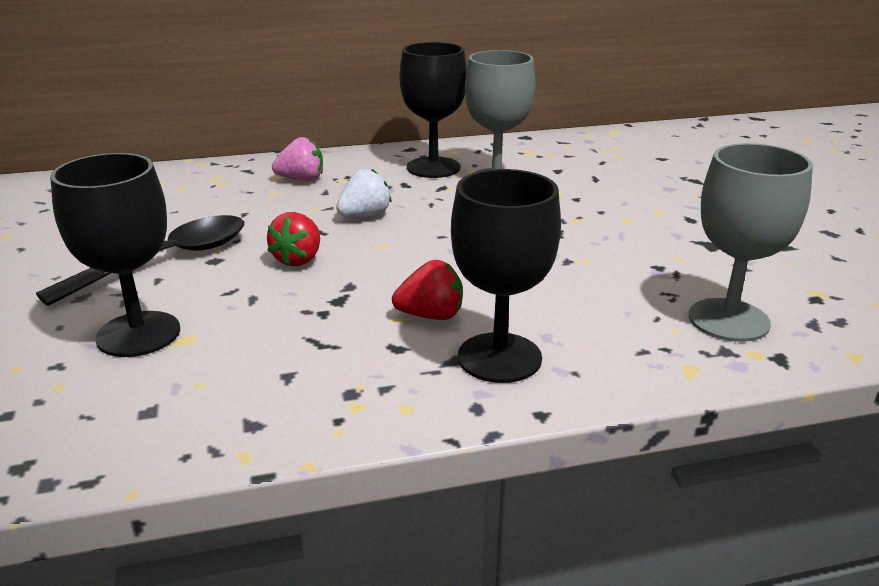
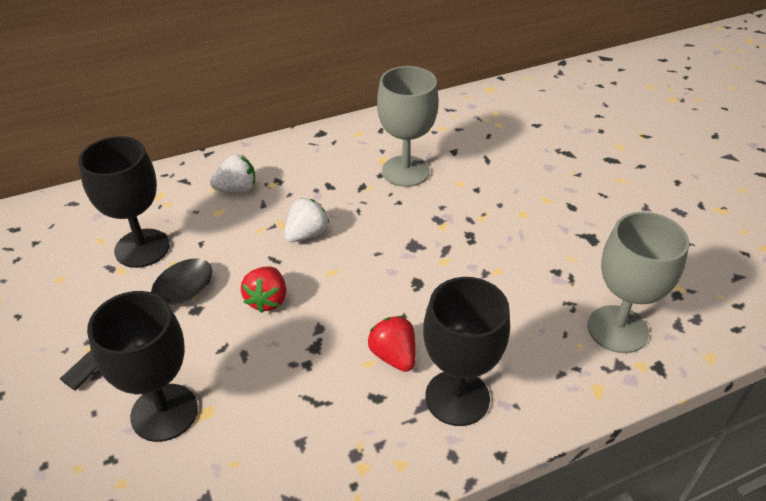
camera: 10 degrees left, 15 degrees up
(301, 179) = (237, 189): pink strawberry -> white strawberry
(431, 316) = (393, 356): red strawberry -> red strawberry turned 105 degrees counterclockwise
(433, 168) = (348, 159): black goblet -> black goblet (142, 248)

